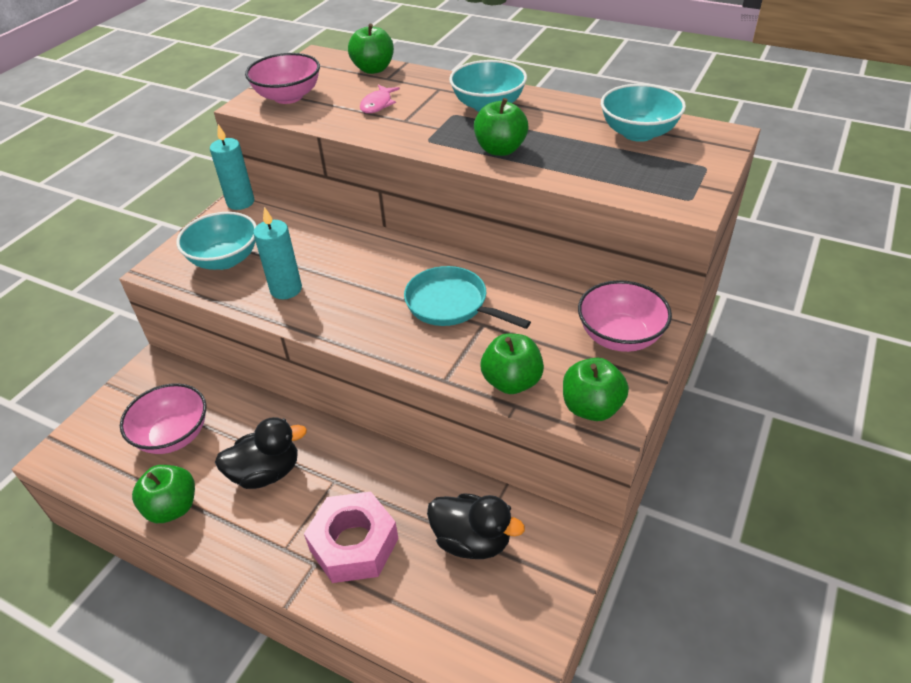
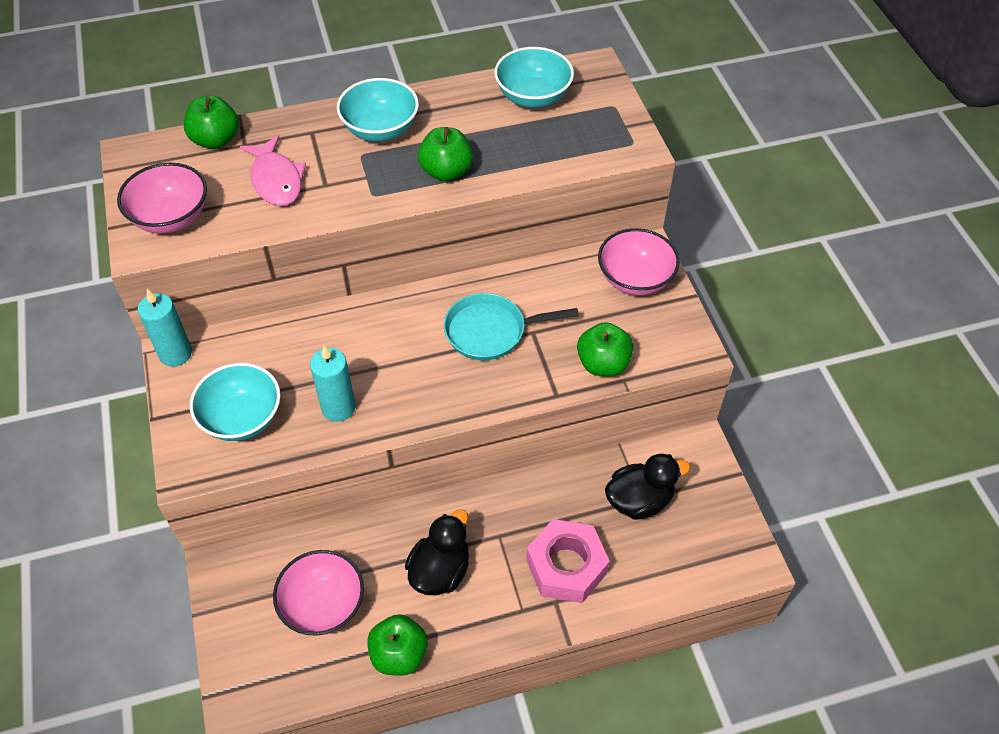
camera: 45 degrees left, 10 degrees up
(378, 104) = (276, 180): pink fish -> pink fish, size x1.54
(591, 407) = (672, 346): green apple -> none

